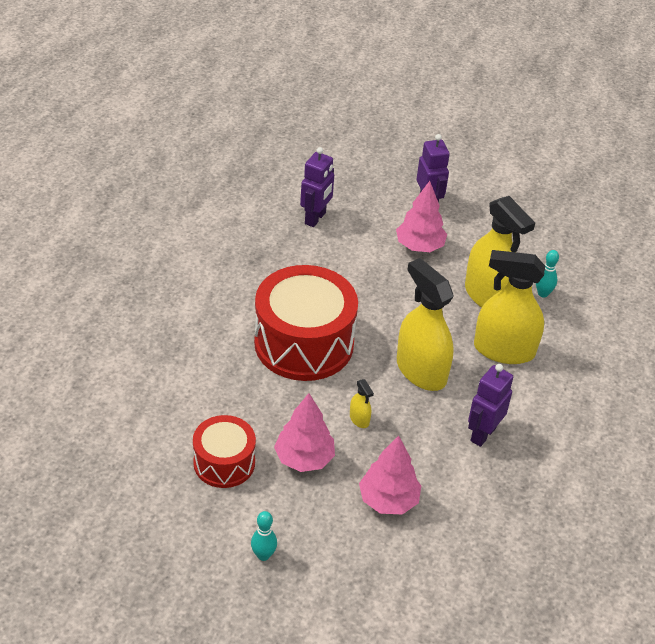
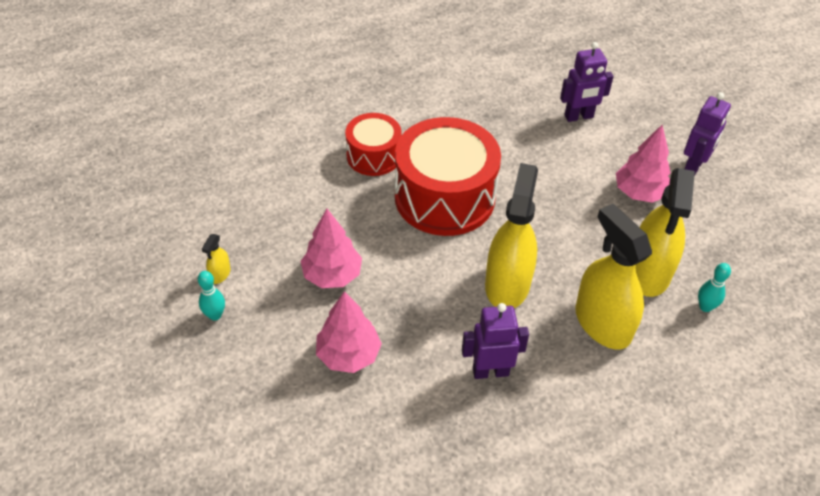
camera: 50 degrees right, 5 degrees up
(224, 463) = (277, 234): red drum -> red drum (373, 156)
(359, 419) = (409, 281): yellow spray bottle -> yellow spray bottle (220, 274)

